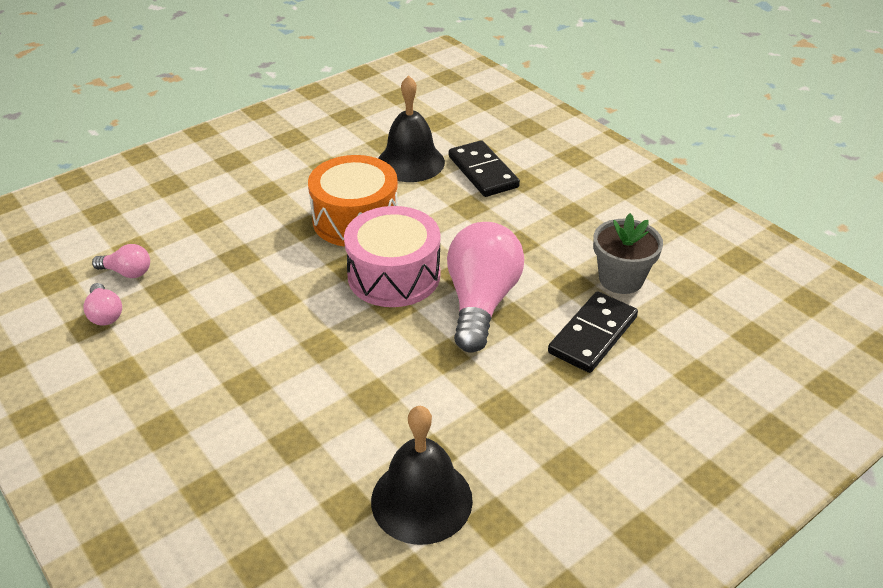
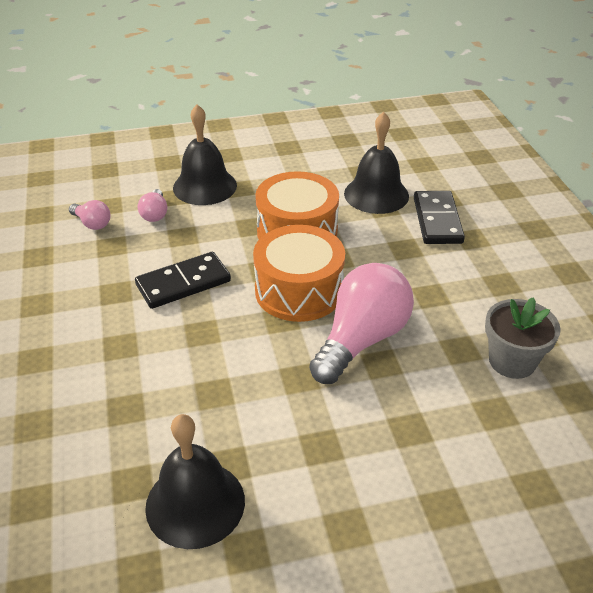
camera: 25 degrees right, 0 degrees up
(105, 314) = (55, 252): pink light bulb -> pink light bulb (155, 214)
(228, 200) = (205, 186): none -> black bell
(394, 275) = (299, 291): pink drum -> orange drum
(593, 335) = (450, 407): black domino -> black domino (183, 283)

